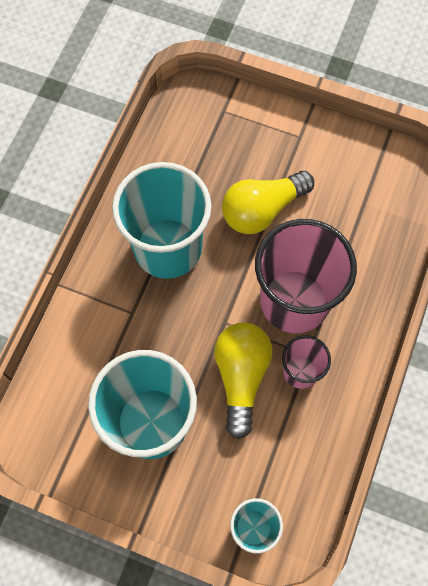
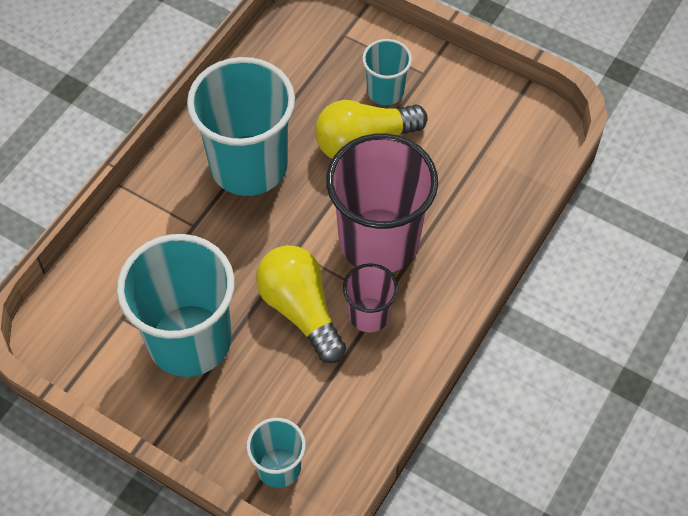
camera: 10 degrees right, 10 degrees down
(241, 376) = (301, 310): yellow light bulb -> yellow light bulb turned 45 degrees counterclockwise
(270, 159) = (385, 91): none -> turquoise cup

